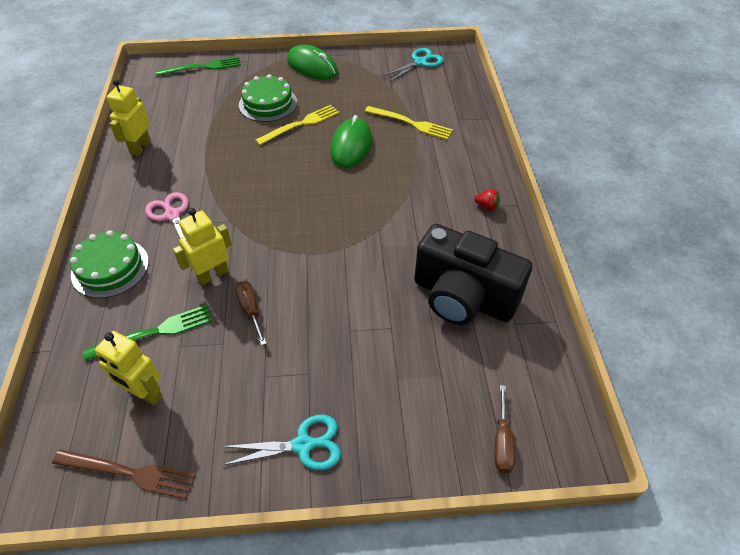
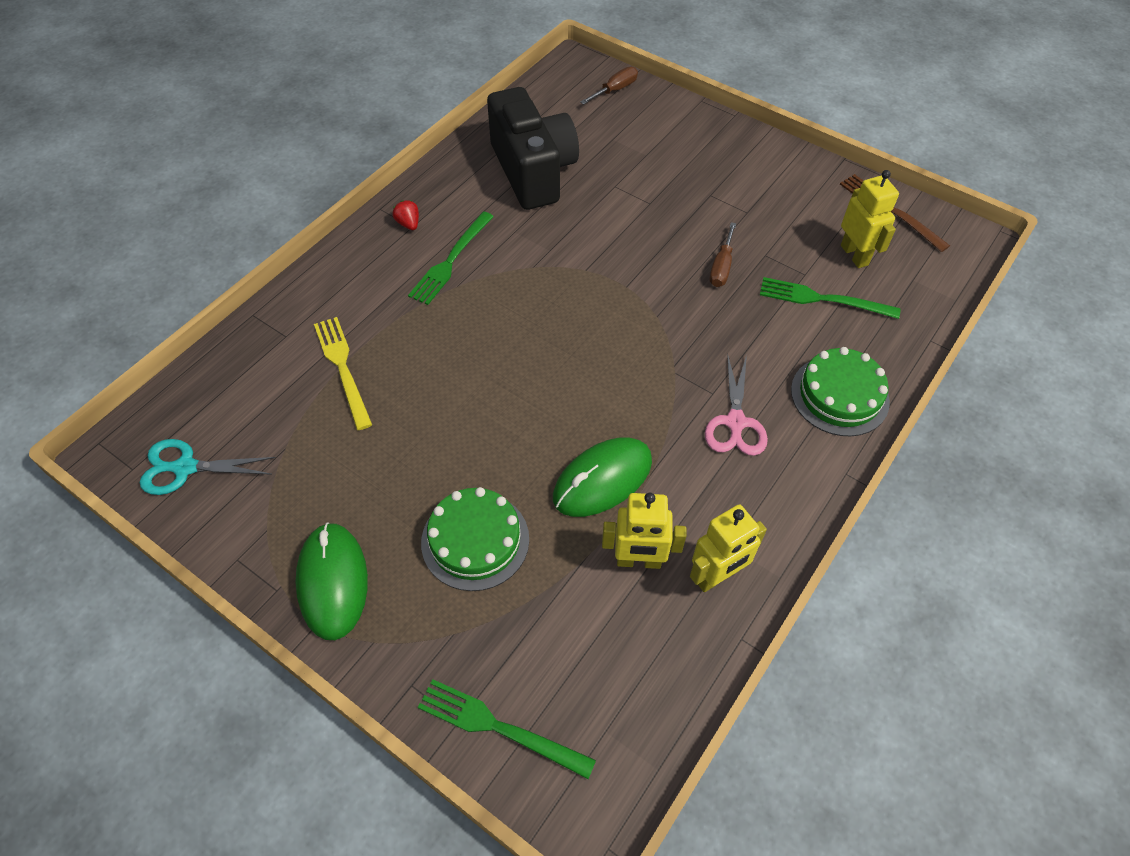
camera: 140 degrees left, 5 degrees up
(213, 275) = (734, 321): yellow robot -> yellow robot (638, 561)
(301, 124) = (470, 463): yellow fork -> none
(303, 445) = (750, 158): turquoise scissors -> none
(351, 146) = (448, 383): green mouse -> green mouse (602, 479)
(431, 201) = (451, 260): none -> green fork

